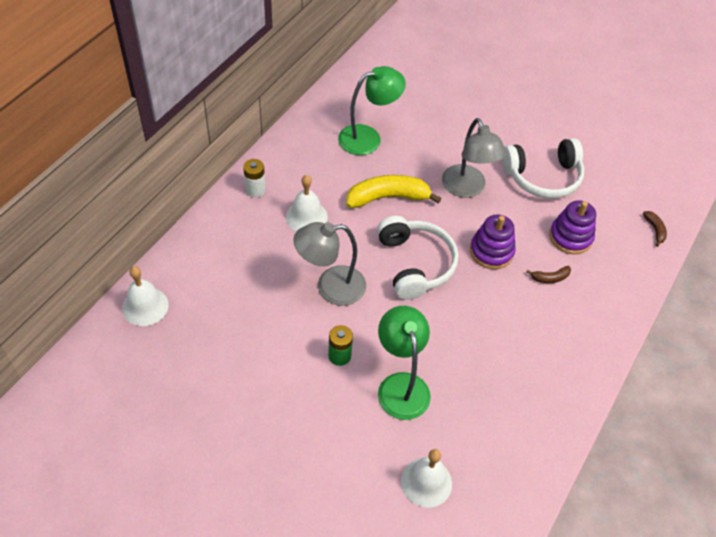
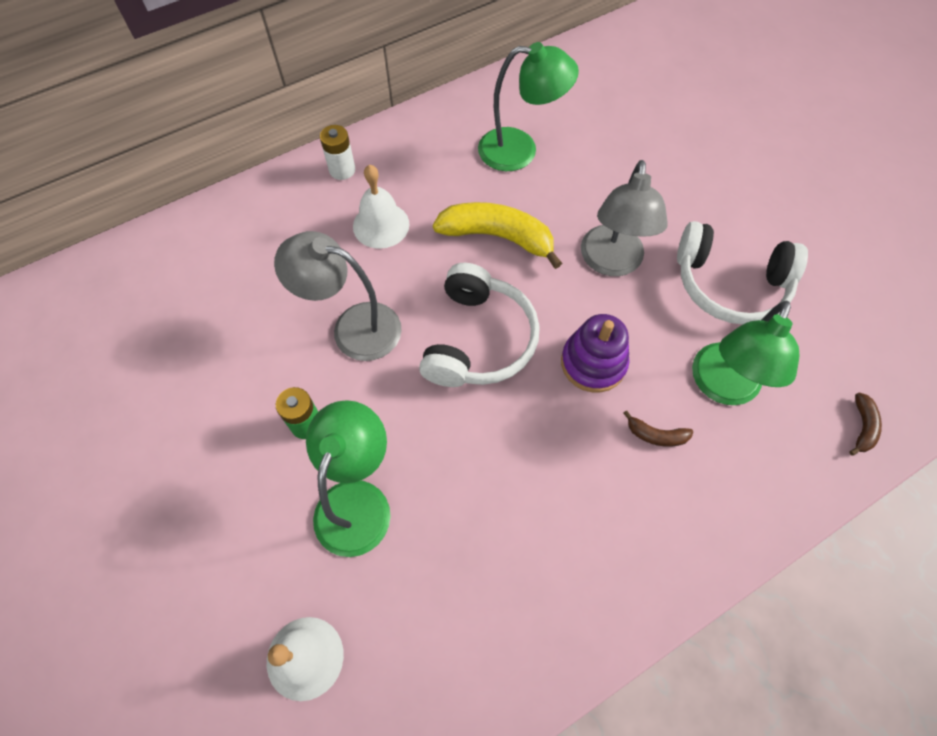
camera: 30 degrees right, 10 degrees up
(145, 306) = (130, 265): white bell -> none
(570, 237) = (721, 387): purple stacking toy -> green lamp

